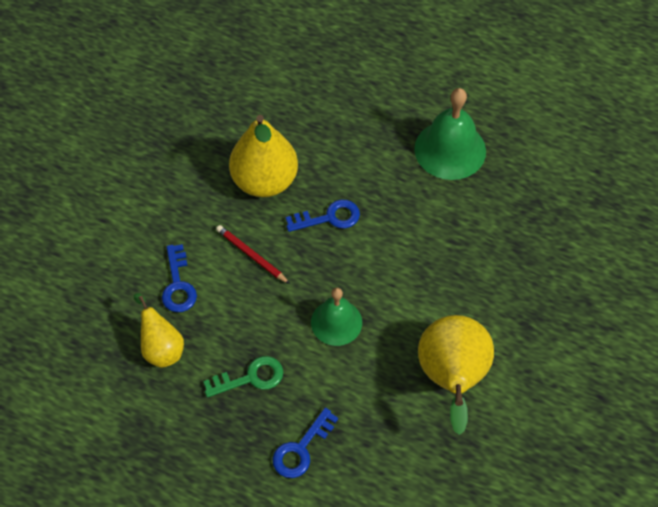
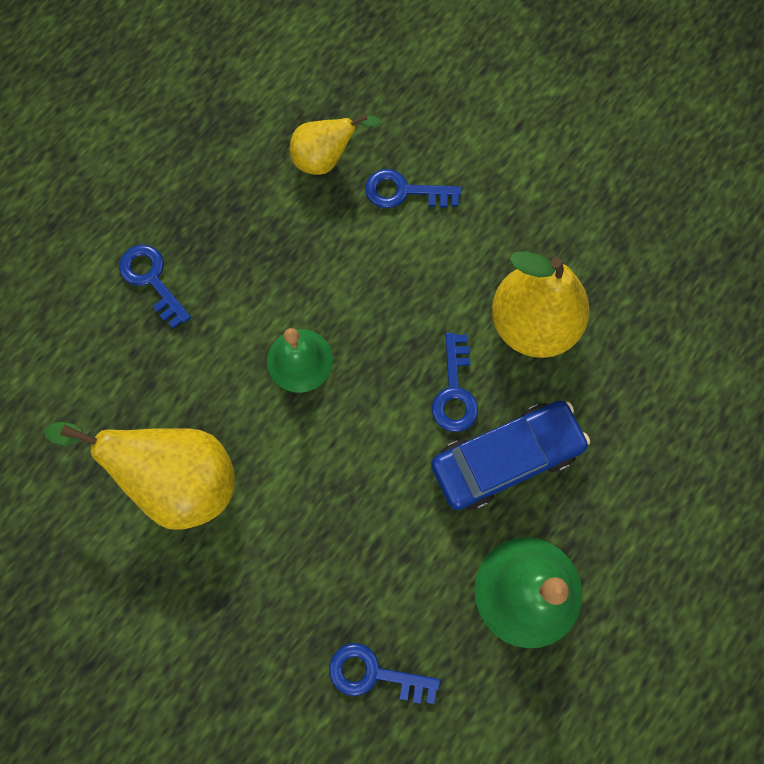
camera: 105 degrees right, 15 degrees up
(250, 378) = (257, 245): green key -> none
(251, 255) = (423, 283): red pencil -> none
(367, 178) = (506, 458): none -> blue car
(534, 222) = (374, 674): none -> blue key

